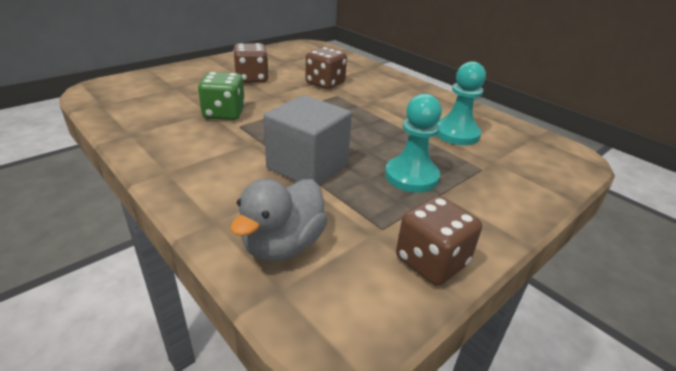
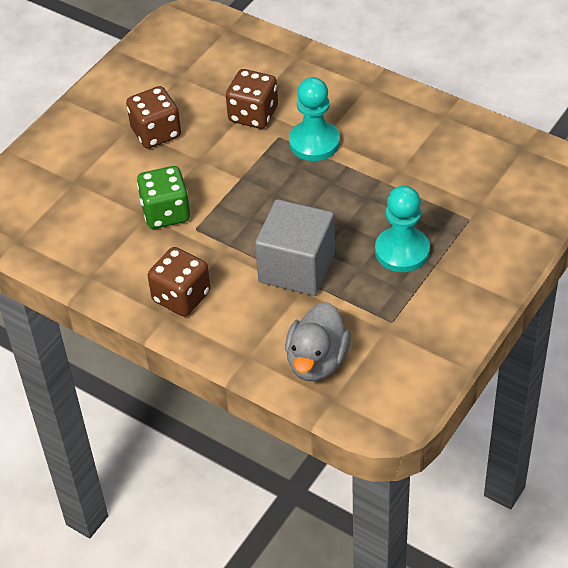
camera: 10 degrees left, 15 degrees up
(431, 261) = (440, 342): brown dice -> brown dice (181, 297)
(456, 134) = (436, 169): turquoise pawn -> turquoise pawn (314, 142)

